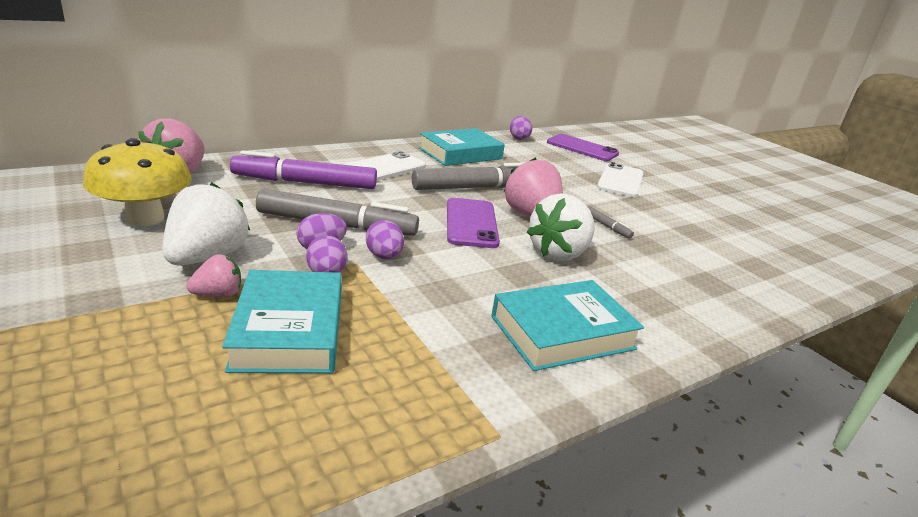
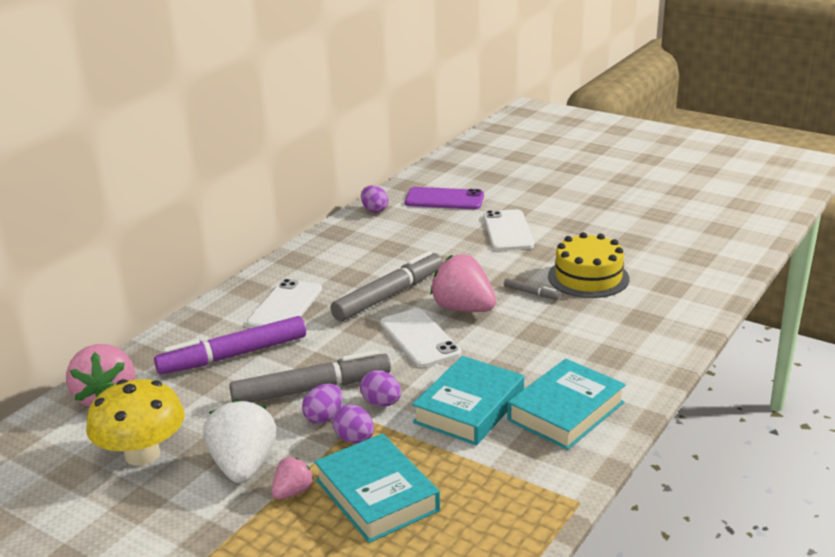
camera: 20 degrees left, 0 degrees up
(460, 153) = (337, 256): turquoise book -> turquoise book (469, 408)
(471, 223) = (419, 338): purple phone -> white phone
(558, 253) = (513, 339): white strawberry -> none
(673, 233) = (588, 277): none -> yellow cake

